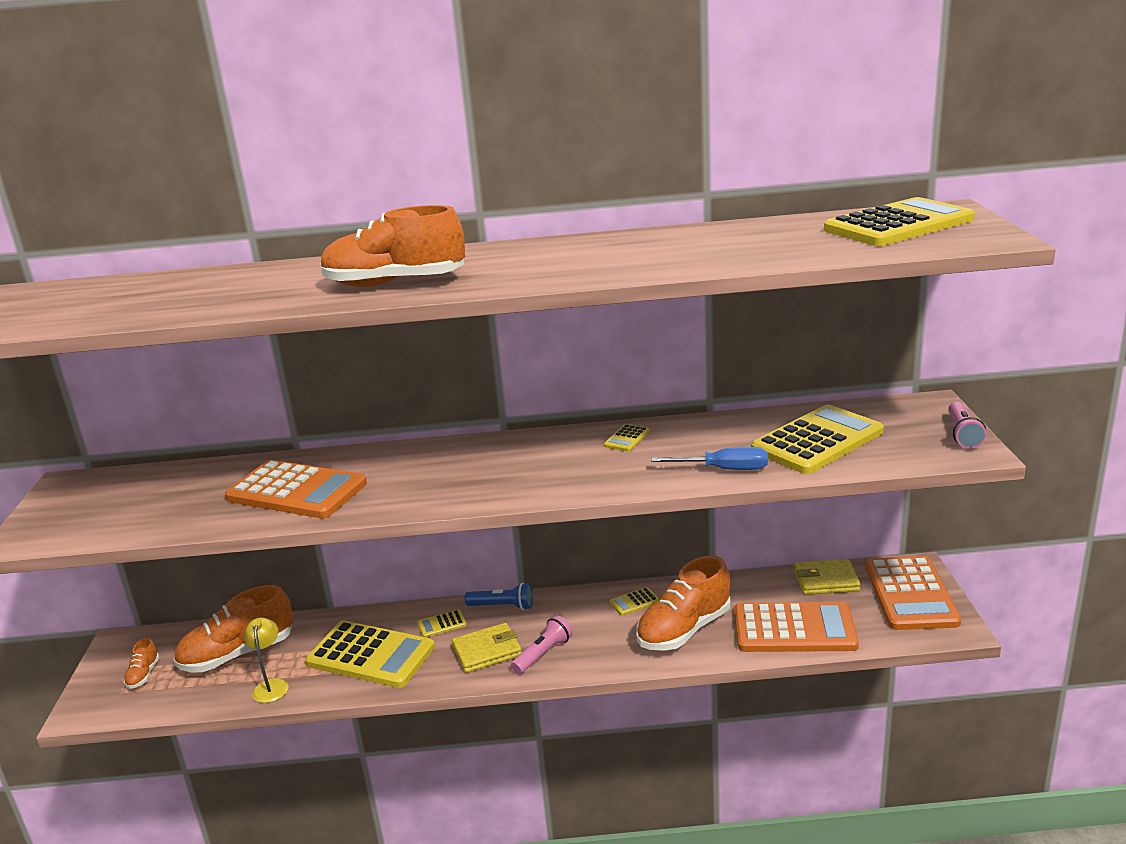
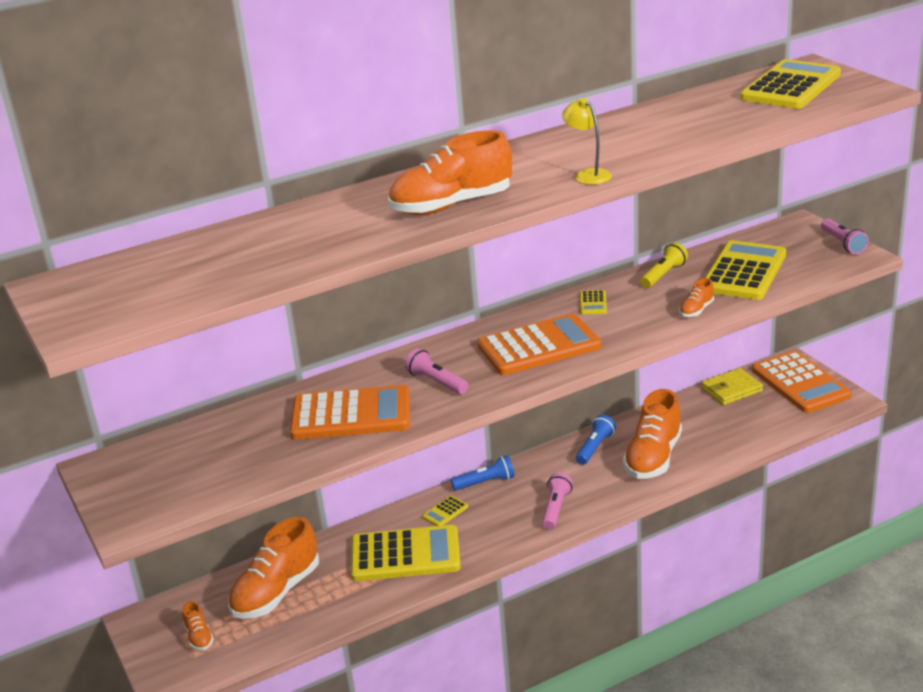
camera: 25 degrees left, 5 degrees up
(271, 685) = (337, 606): yellow lamp -> yellow lamp (588, 175)
(401, 480) = (436, 382): none -> pink flashlight
(487, 651) = (506, 521): yellow wallet -> none
(634, 602) = (595, 447): yellow calculator -> blue flashlight
(724, 469) = (696, 310): blue screwdriver -> orange shoe
(727, 426) = (663, 275): none -> yellow flashlight
(794, 629) = (736, 433): orange calculator -> orange calculator (539, 346)

